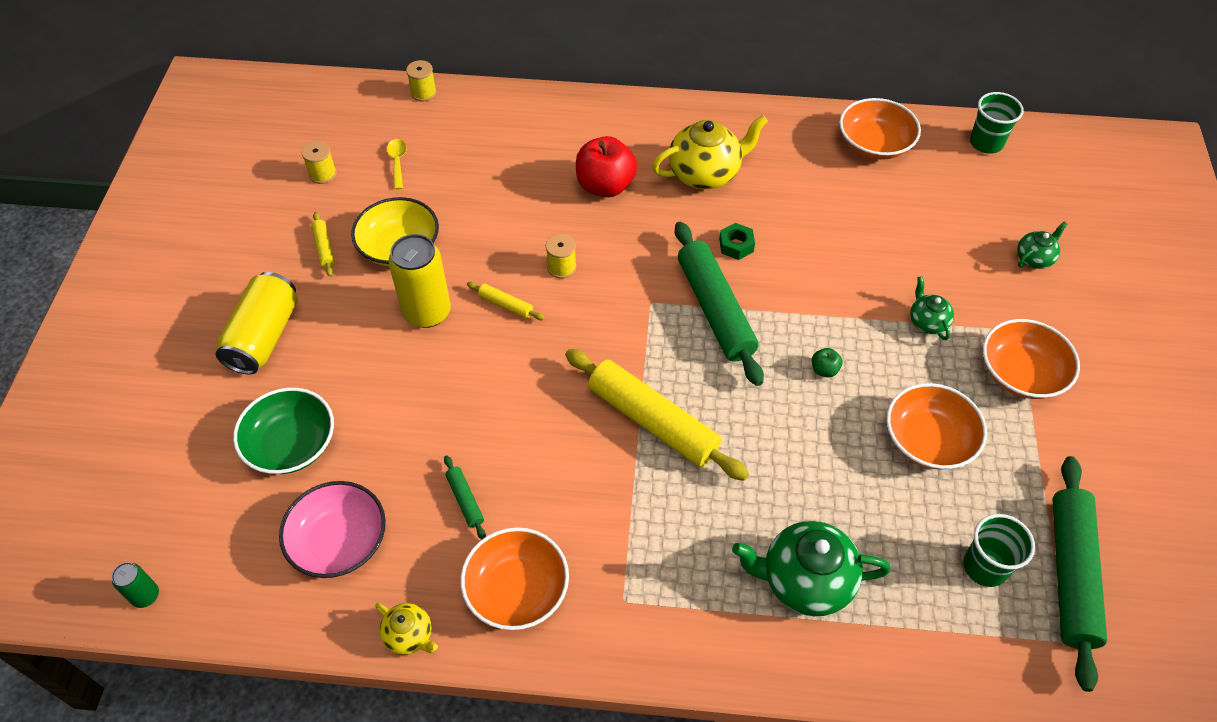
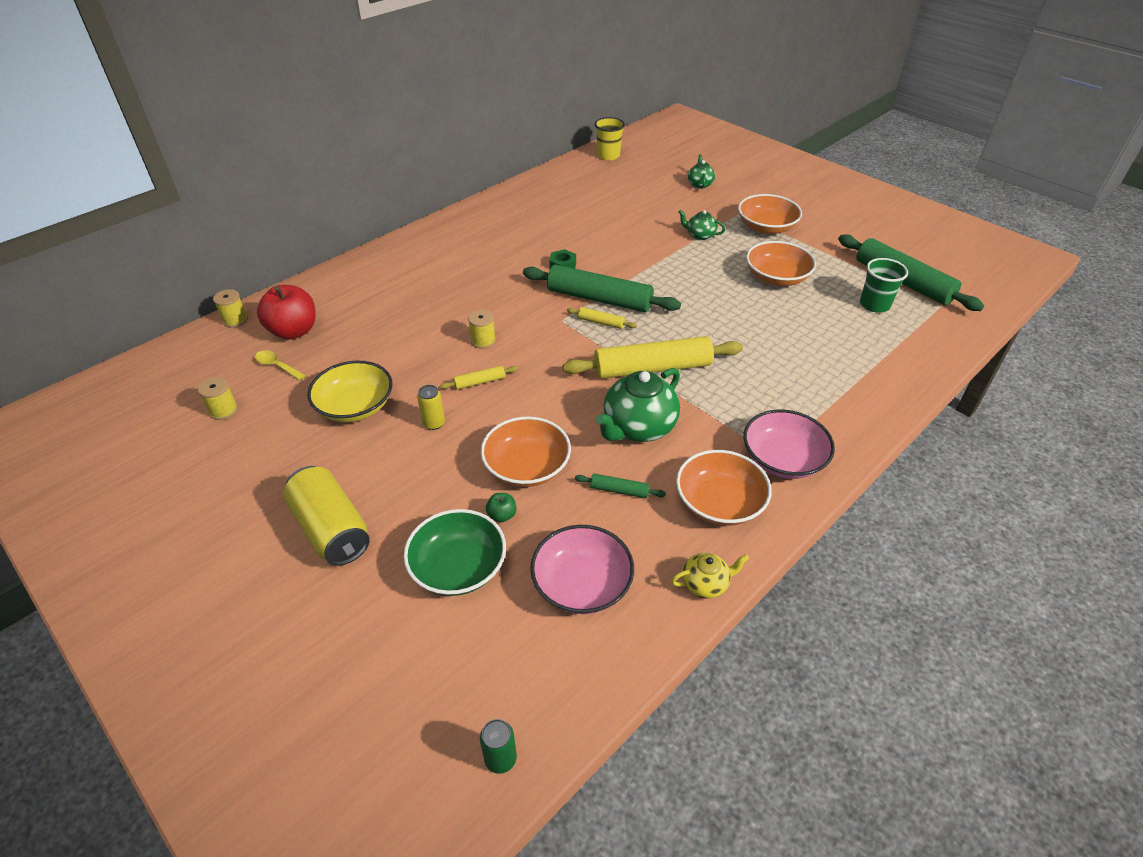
camera: 50 degrees left, 10 degrees down
(324, 248) = (296, 447): yellow rolling pin -> yellow rolling pin (601, 322)
(427, 312) = (434, 423): yellow can -> yellow can, size x0.49
(605, 186) = (444, 288): red apple -> red apple (293, 331)
(624, 612) = (783, 459): none -> pink bowl
(705, 173) = (493, 247): yellow teapot -> none
(805, 581) = (827, 371): green teapot -> green teapot (638, 428)
(824, 370) = (691, 285): green apple -> green apple (502, 515)
(874, 144) = (559, 184): orange bowl -> orange bowl (527, 467)
(986, 143) = (608, 155): green cup -> yellow cup

